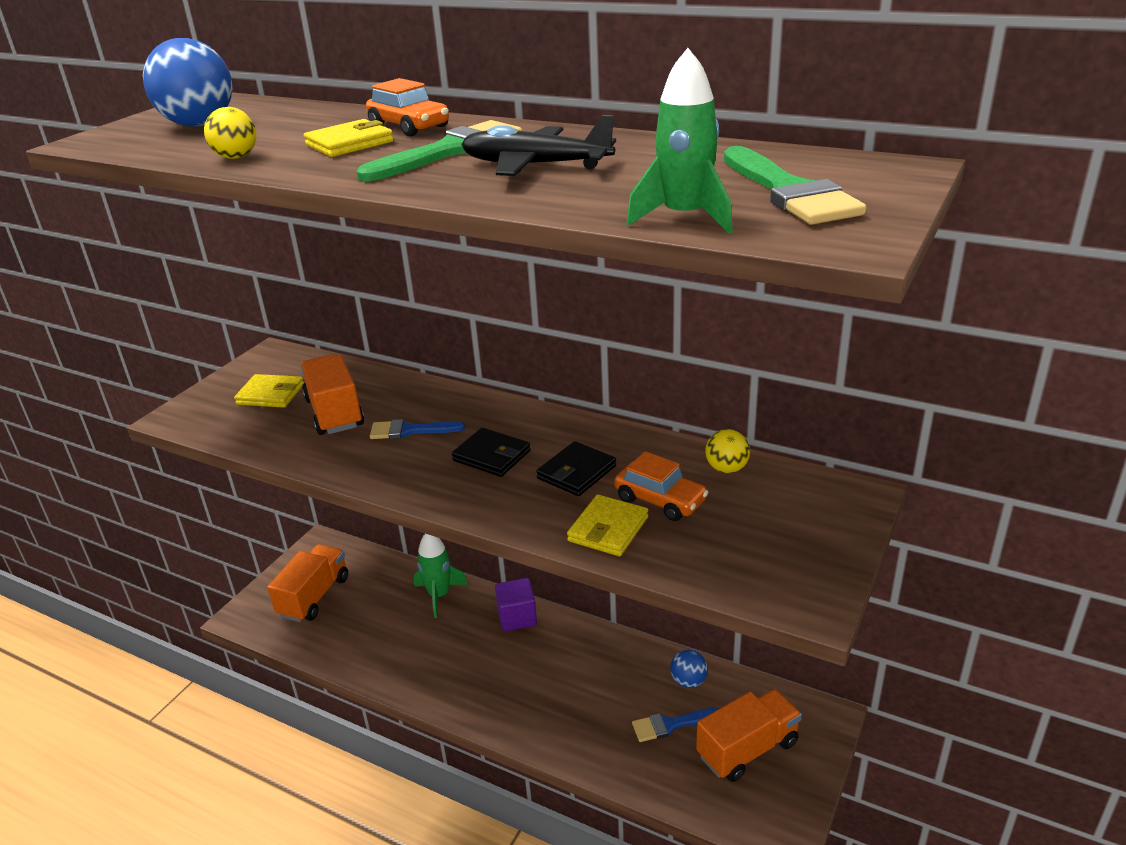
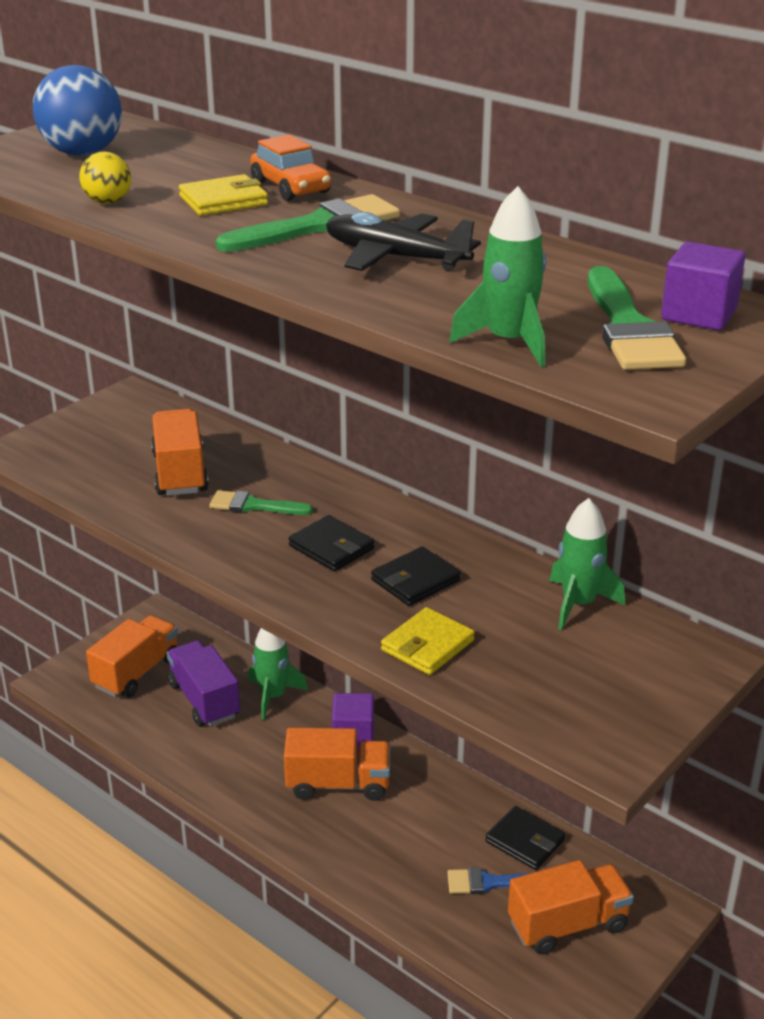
camera: 10 degrees right, 0 degrees up
(270, 394) = (118, 441): yellow wallet -> none
(380, 610) = (204, 700): none -> purple truck
(410, 431) = (254, 506): blue brush -> green brush
(515, 662) = (338, 784): none -> orange truck
(660, 500) = (493, 625): orange car -> none
(688, 681) = (525, 841): blue ball -> black wallet
(726, 469) = (578, 604): yellow ball -> green rocket
(844, 173) = (698, 314): none -> purple cube

